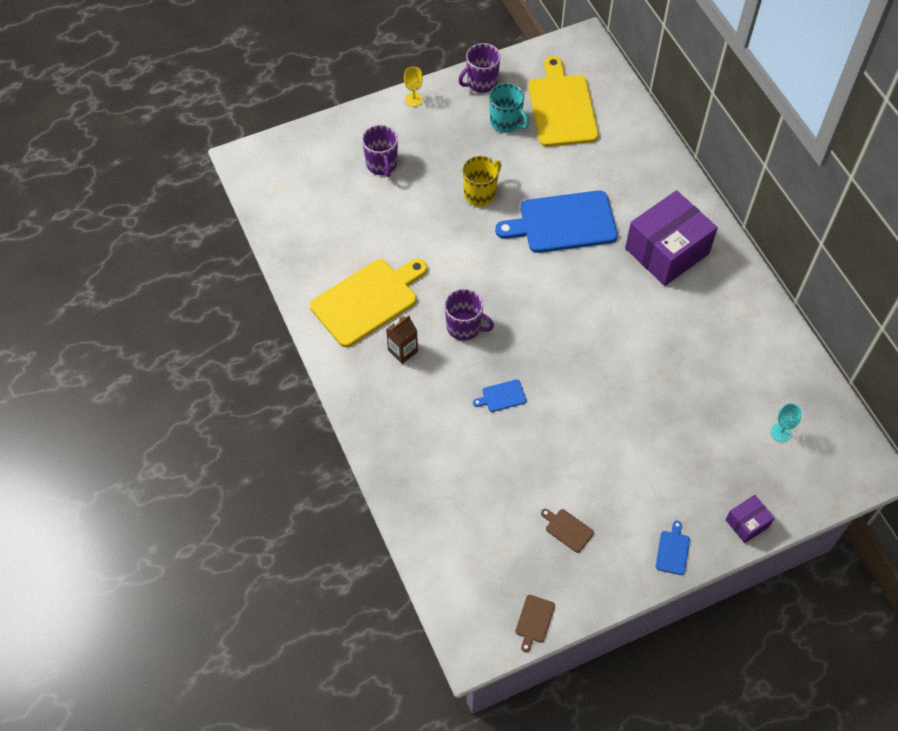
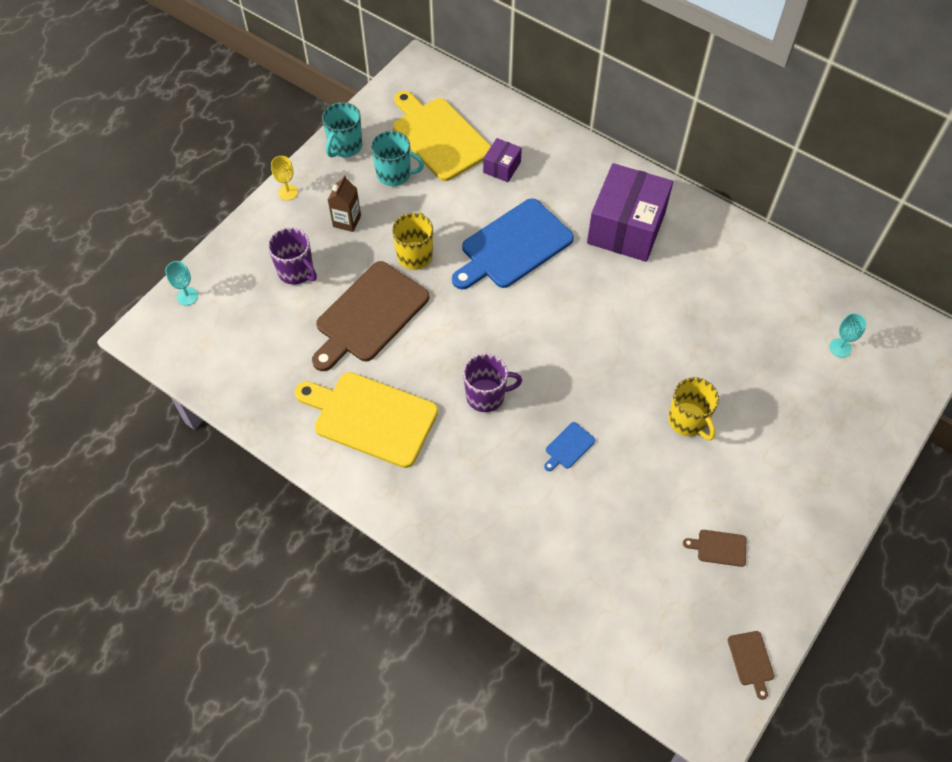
camera: 30 degrees left, 0 degrees up
(291, 146) = (187, 296): none -> turquoise goblet
(367, 300) = (371, 417): yellow cutting board -> yellow cutting board turned 90 degrees counterclockwise
(402, 351) = (440, 452): brown carton -> brown carton (347, 221)
(415, 223) = (369, 315): none -> brown cutting board
(481, 82) = (345, 146): purple mug -> turquoise mug
(610, 425) = (688, 421): none -> yellow mug
(673, 551) = (826, 514): blue cutting board -> none
(747, 523) = (871, 450): purple box -> purple box (502, 167)

